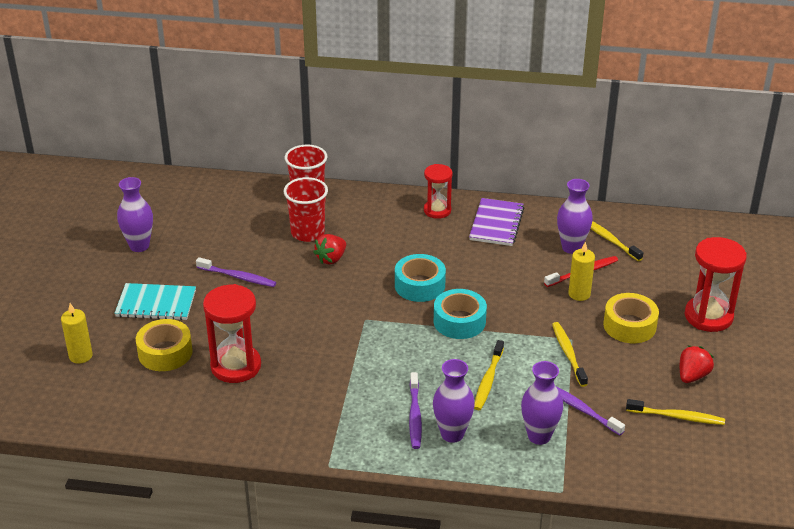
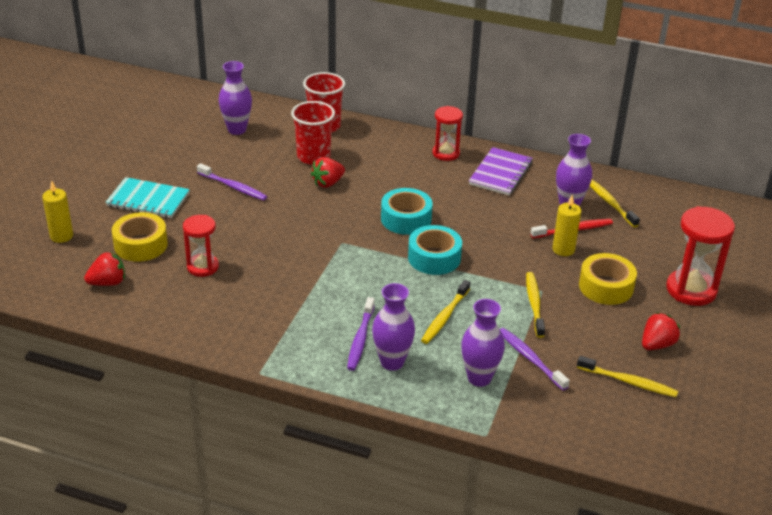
camera: 10 degrees right, 0 degrees up
(139, 246) = (151, 147): purple vase -> purple vase (237, 129)
(146, 398) = (108, 283): none -> red strawberry
(236, 366) = (203, 267): red hourglass -> red hourglass, size x0.63

